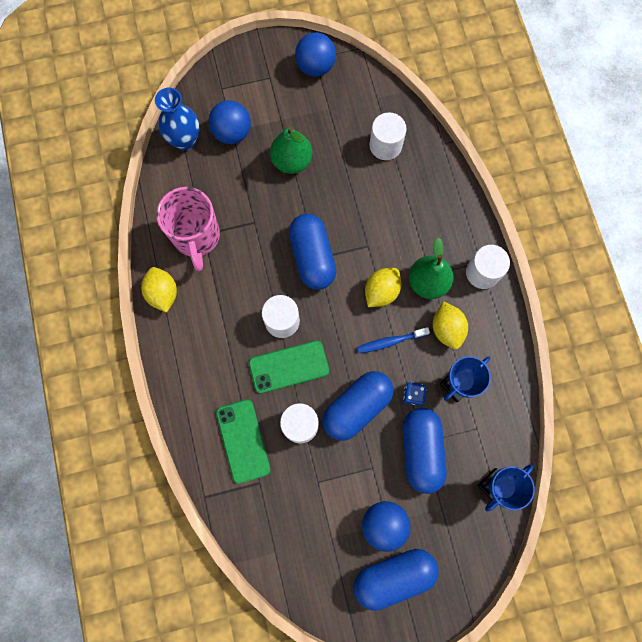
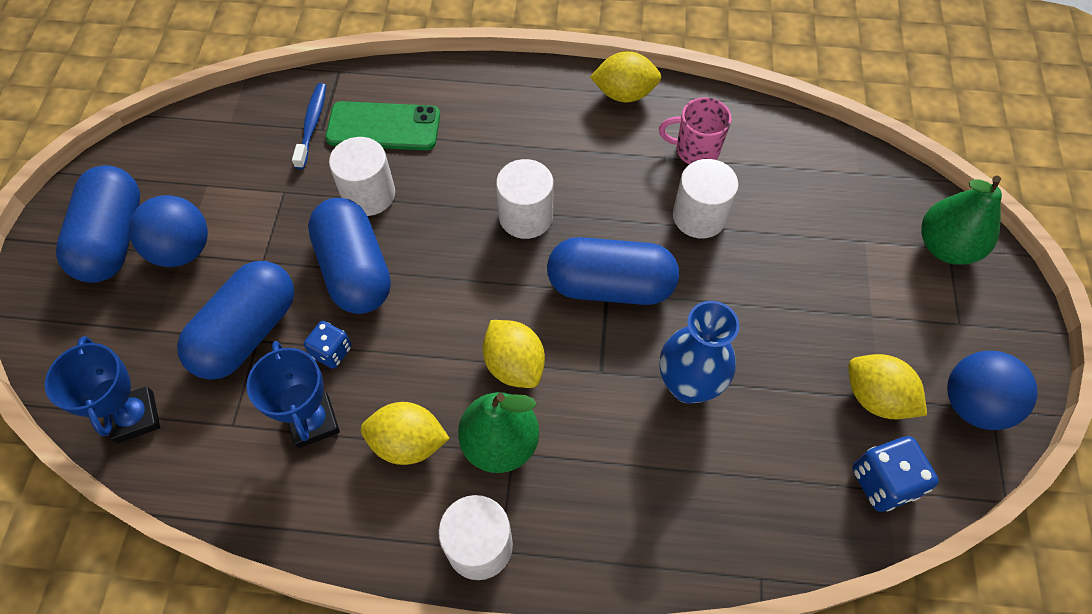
camera: 110 degrees right, 15 degrees down
(185, 140) = (860, 176): blue vase -> blue vase (688, 385)
(196, 237) = (695, 150): pink mug -> pink mug, size x0.59
(232, 132) = (861, 240): blue ball -> none
(289, 367) = (455, 205): green phone -> none
(291, 161) = (788, 308): green pear -> green pear (945, 247)
(329, 110) = (875, 397): none -> yellow lemon
(373, 100) = (883, 482): none -> blue dice
(385, 145) = (782, 469): white cylinder -> white cylinder (699, 216)
(390, 341) = (428, 349): blue toothbrush -> blue toothbrush (312, 125)
(421, 450) = (247, 333): blue capsule -> blue capsule turned 75 degrees counterclockwise

